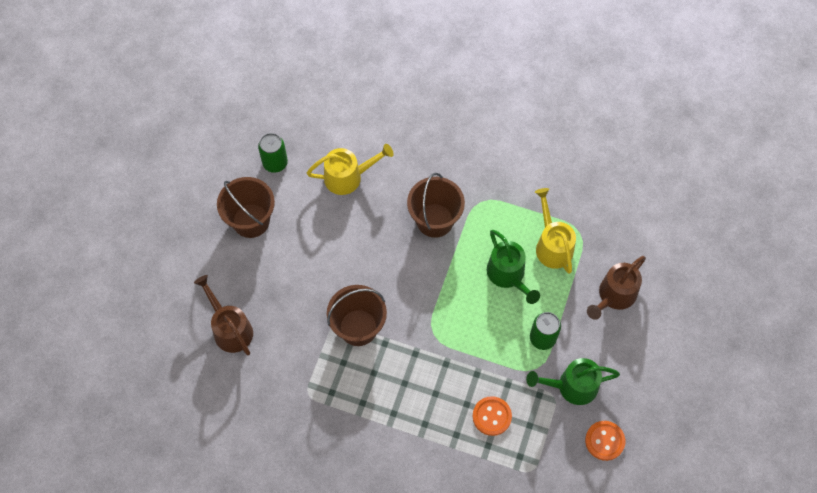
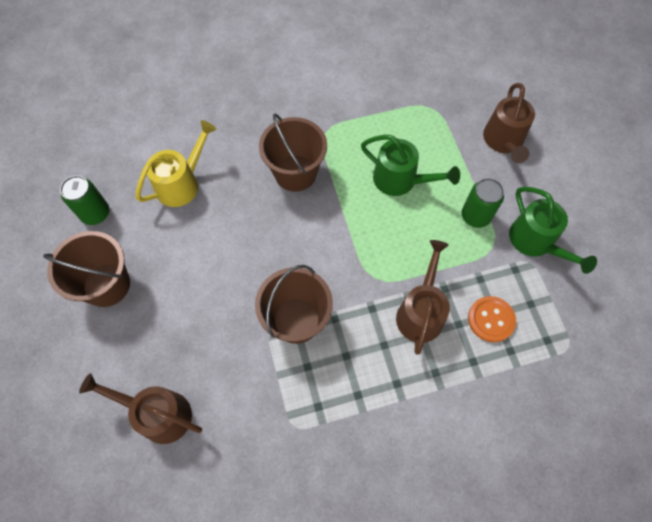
camera: 35 degrees left, 0 degrees up
(447, 378) = (421, 311): none -> brown watering can
(552, 245) = (417, 131): yellow watering can -> none
(571, 386) = (536, 242): green watering can -> green watering can turned 75 degrees counterclockwise
(604, 441) = (605, 272): orange button -> none

